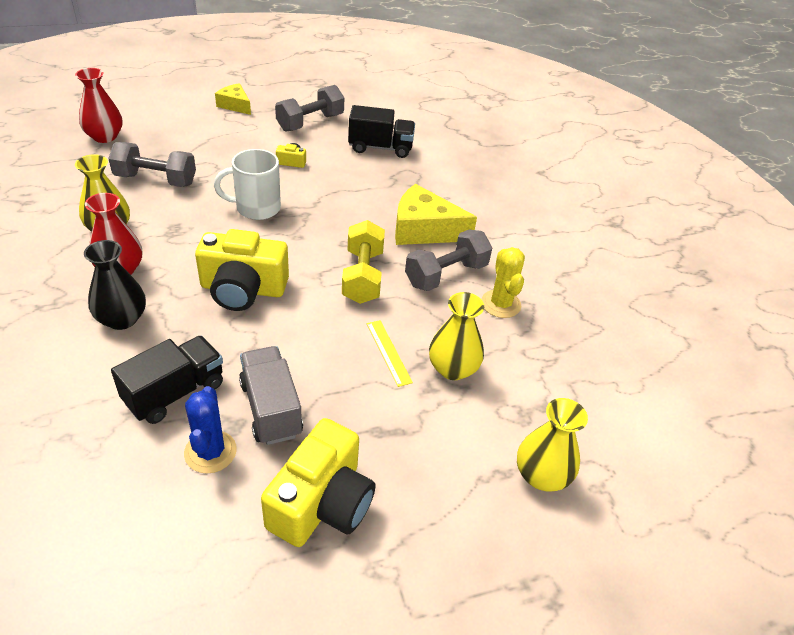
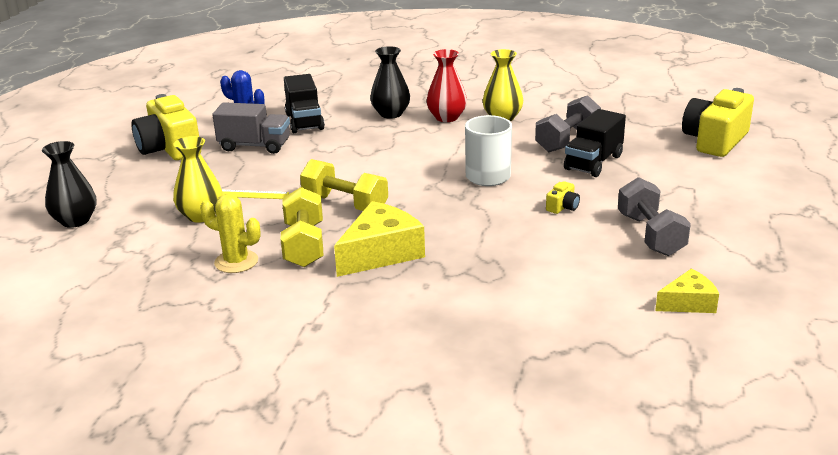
camera: 125 degrees right, 15 degrees down
(105, 137) = (660, 127): red vase -> none
(235, 105) = (712, 196): yellow cheese -> yellow cheese (688, 303)
(243, 289) = (381, 154): yellow camera -> yellow camera (715, 140)
(380, 148) = (564, 269): black truck -> black truck (593, 163)
(446, 275) = (304, 245): grey dumbbell -> yellow dumbbell
(541, 475) = (75, 220): yellow vase -> black vase

